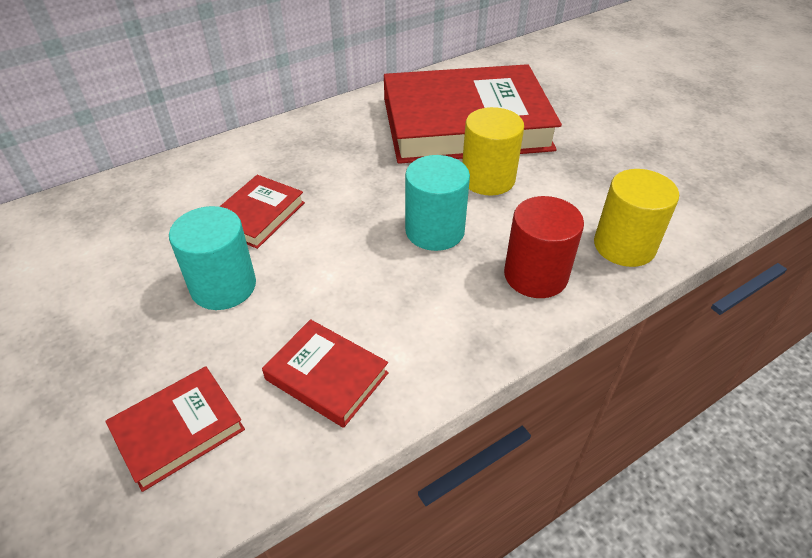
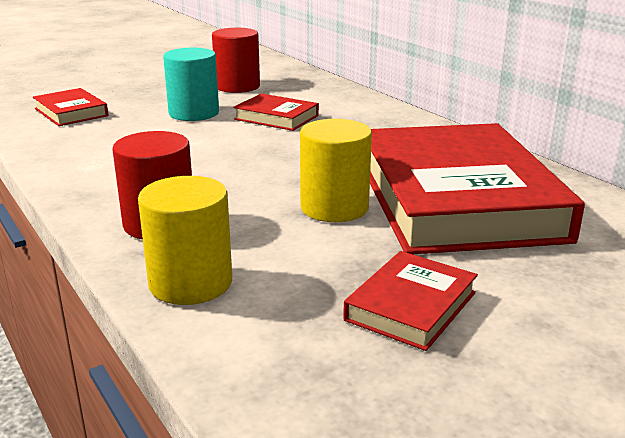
camera: 90 degrees right, 20 degrees down
(117, 254) = (237, 86): none -> red cylinder
(326, 376) = (86, 144): red book -> red book (411, 306)
(435, 231) = (243, 179): turquoise cylinder -> none

